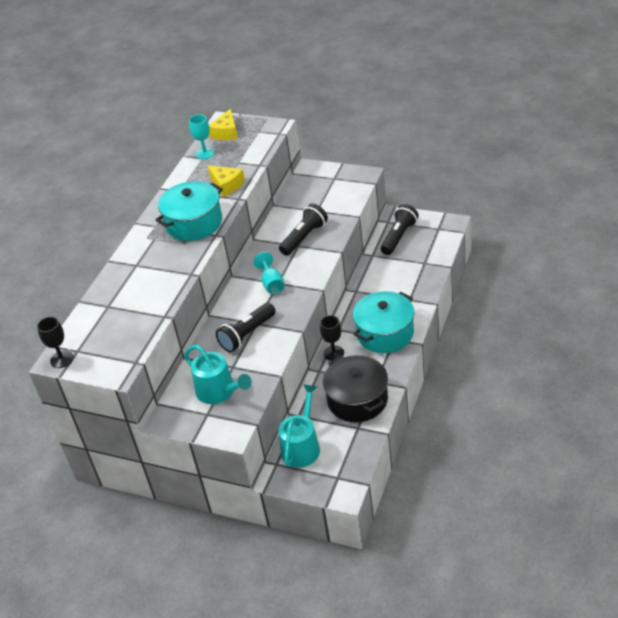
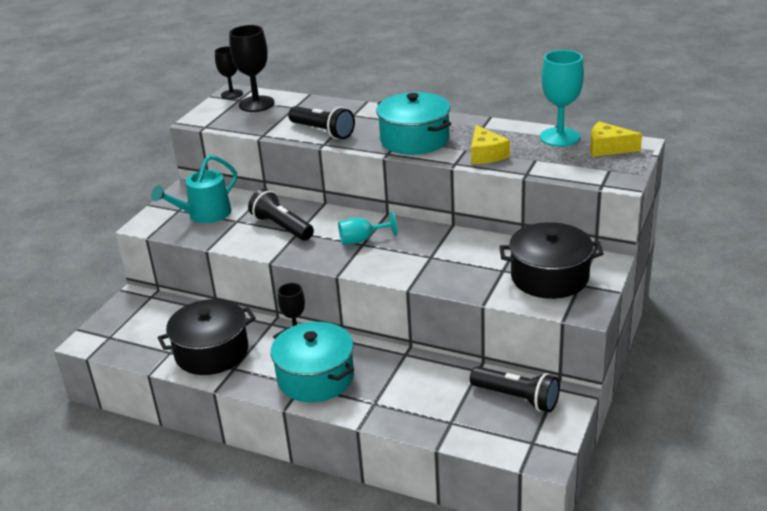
camera: 90 degrees right, 10 degrees down
(92, 335) = (256, 104): none -> black goblet
(205, 153) = (560, 137): turquoise goblet -> turquoise goblet, size x1.59
(226, 185) = (486, 154): yellow cheese -> yellow cheese turned 60 degrees counterclockwise
(302, 446) = (164, 312): turquoise watering can -> none
(304, 237) = (446, 261): black flashlight -> black flashlight (323, 132)
(326, 190) = (549, 277): none -> black pot

